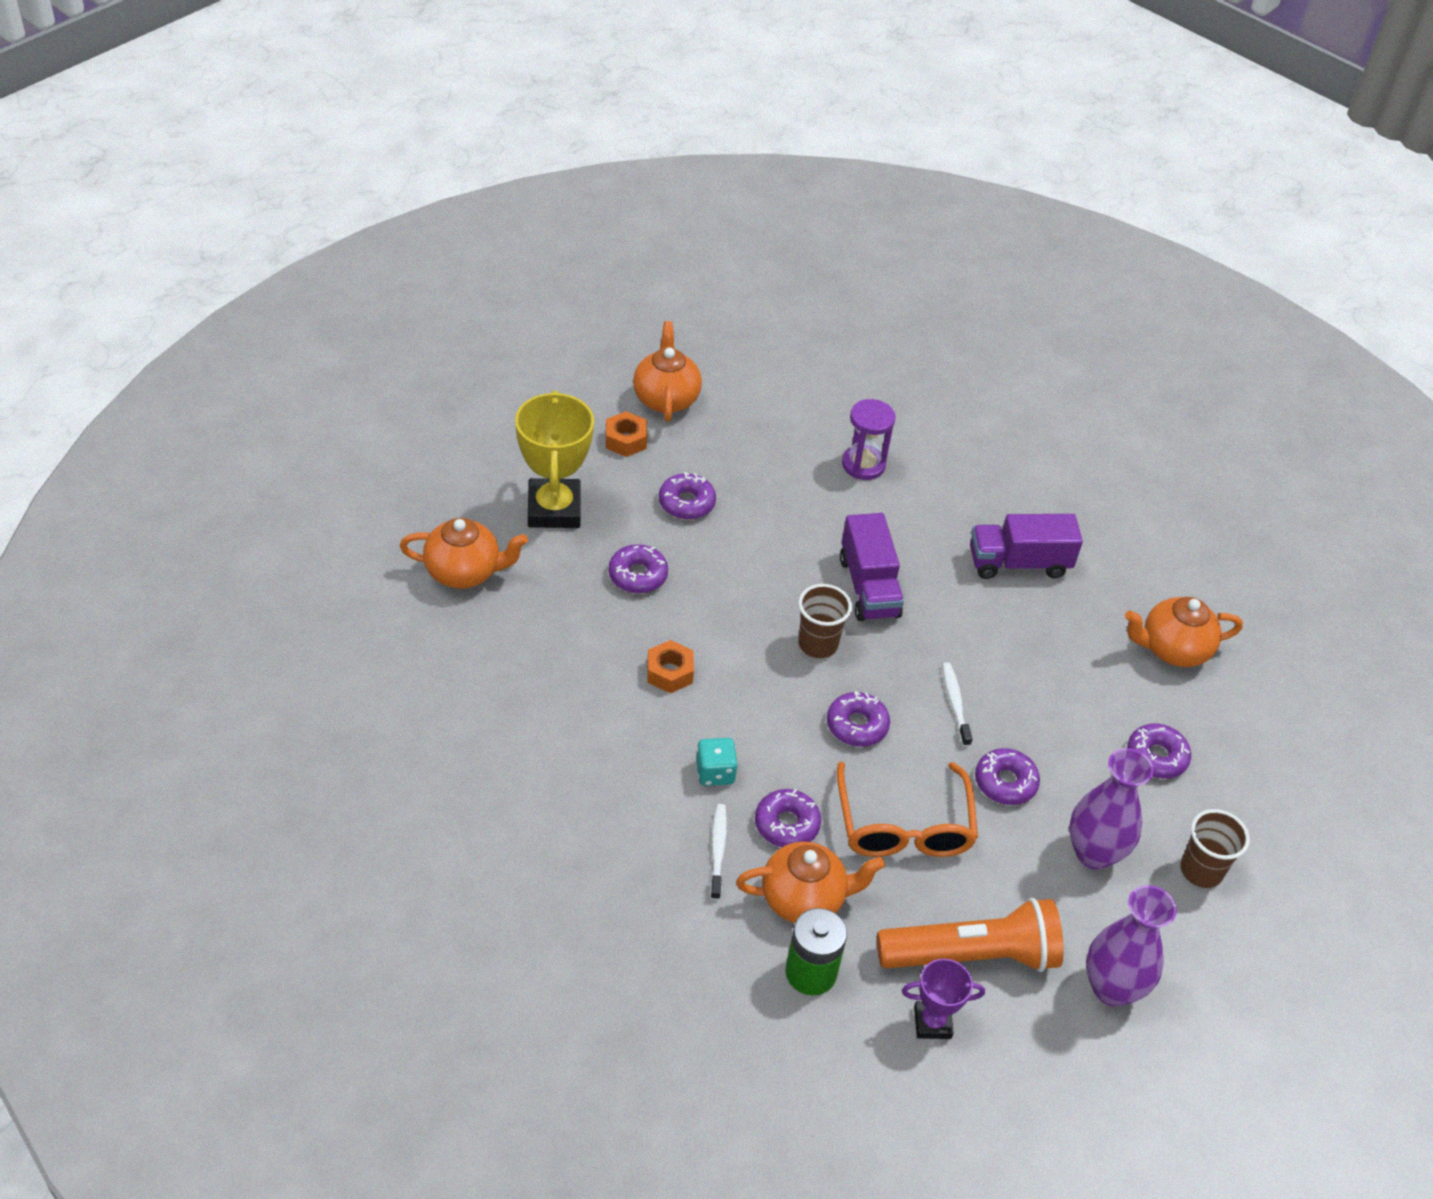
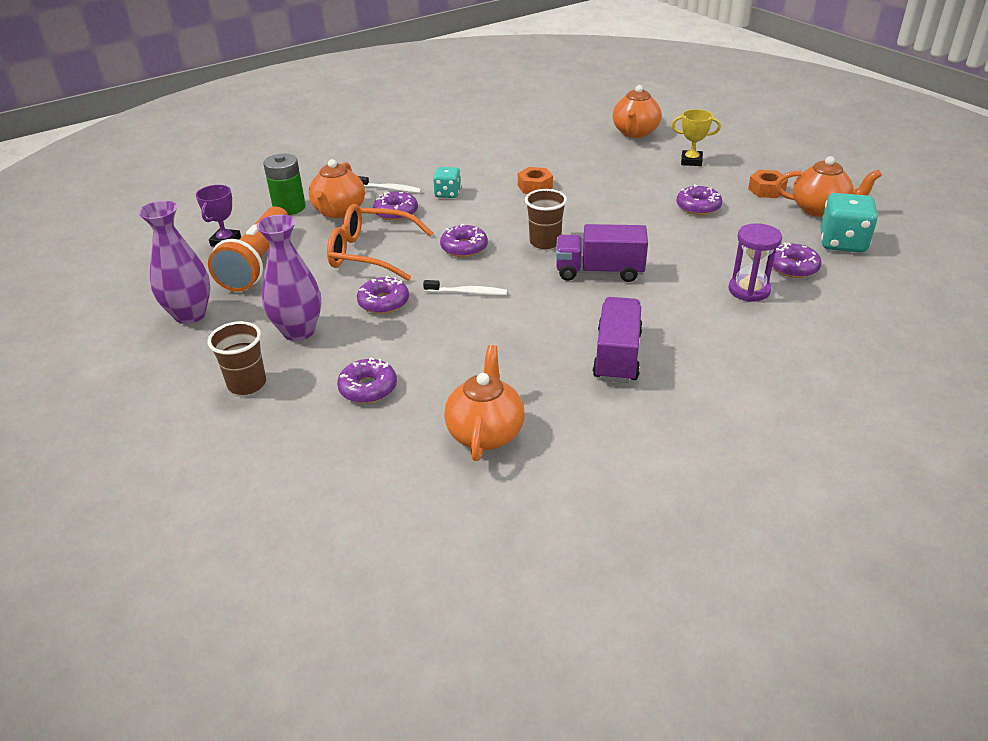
camera: 110 degrees right, 10 degrees down
(554, 509) = (691, 161): yellow trophy -> yellow trophy, size x0.55
(638, 575) = (625, 183): purple donut -> purple donut (793, 267)
(741, 388) = (842, 243): none -> turquoise dice

